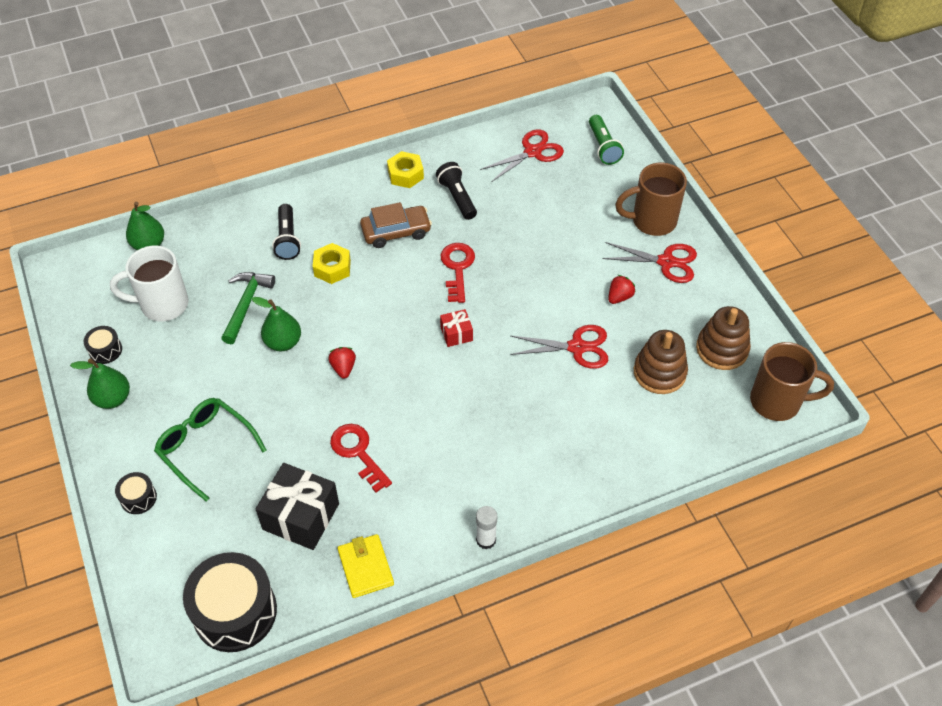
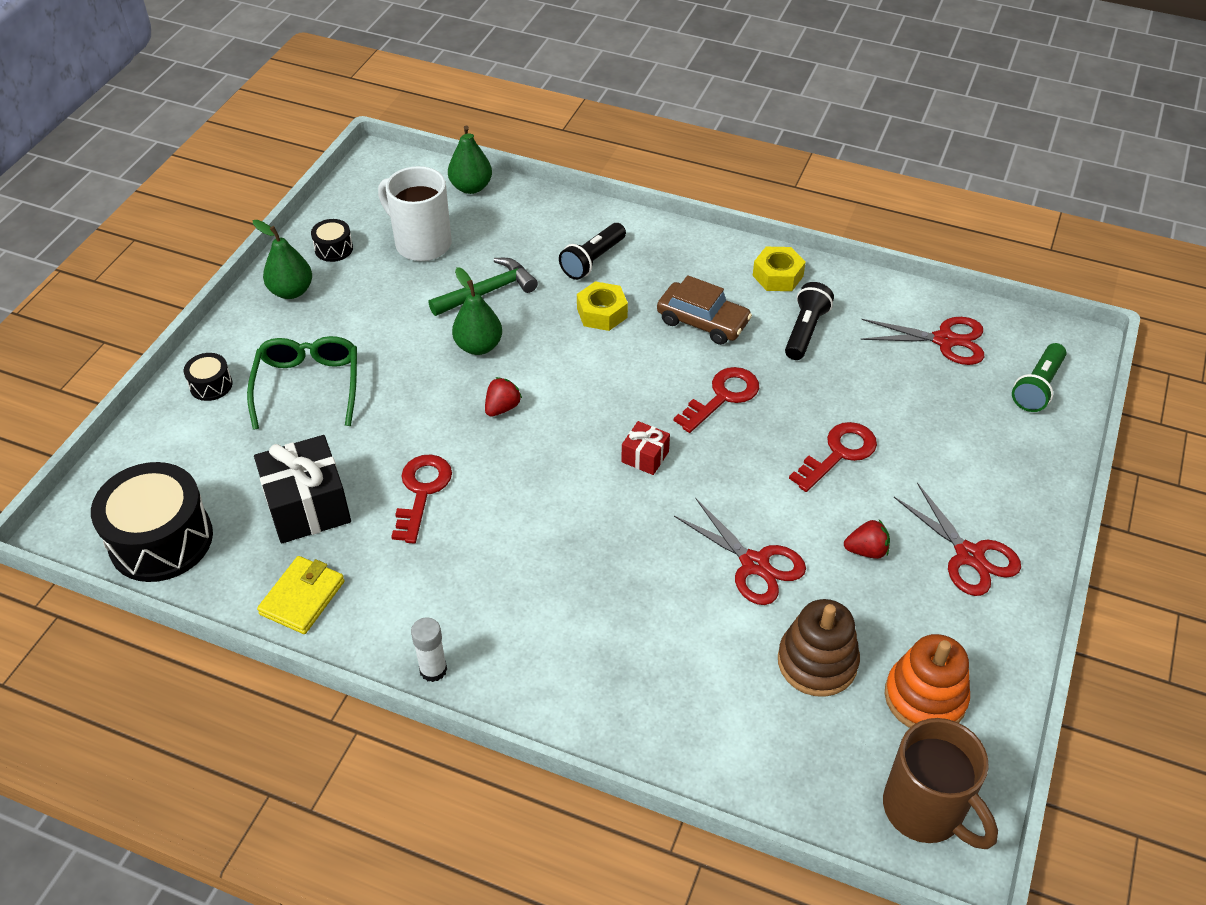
camera: 45 degrees right, 5 degrees down
(550, 255) = (838, 453): none -> red key
(652, 221) = (1004, 501): brown mug -> none
(722, 349) = (925, 697): brown stacking toy -> orange stacking toy

